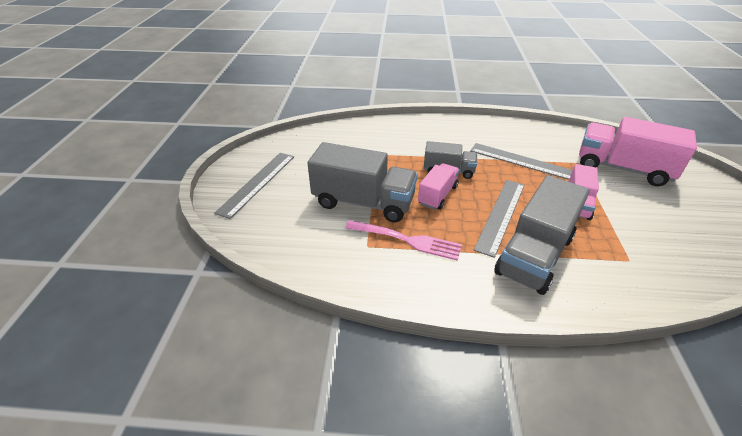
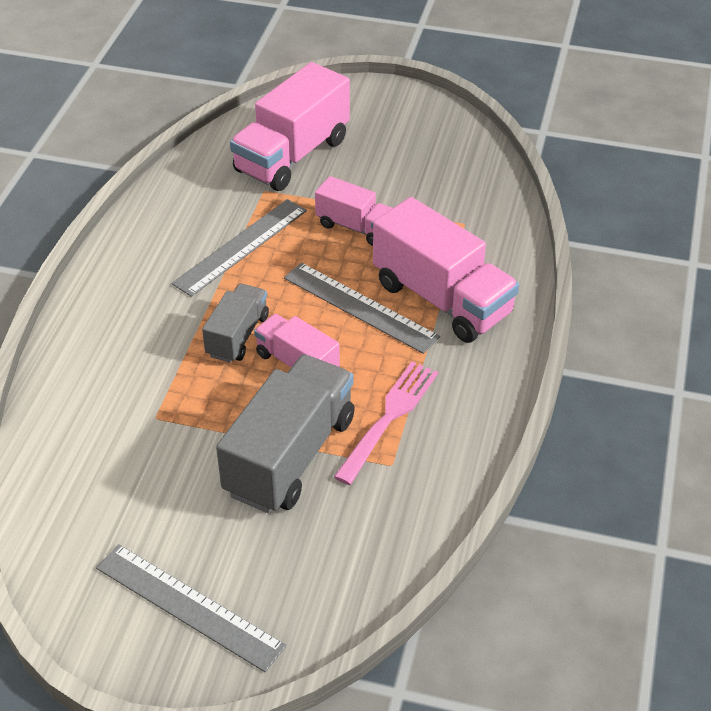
camera: 80 degrees left, 5 degrees up
(534, 255) = (442, 299): grey truck -> pink truck

